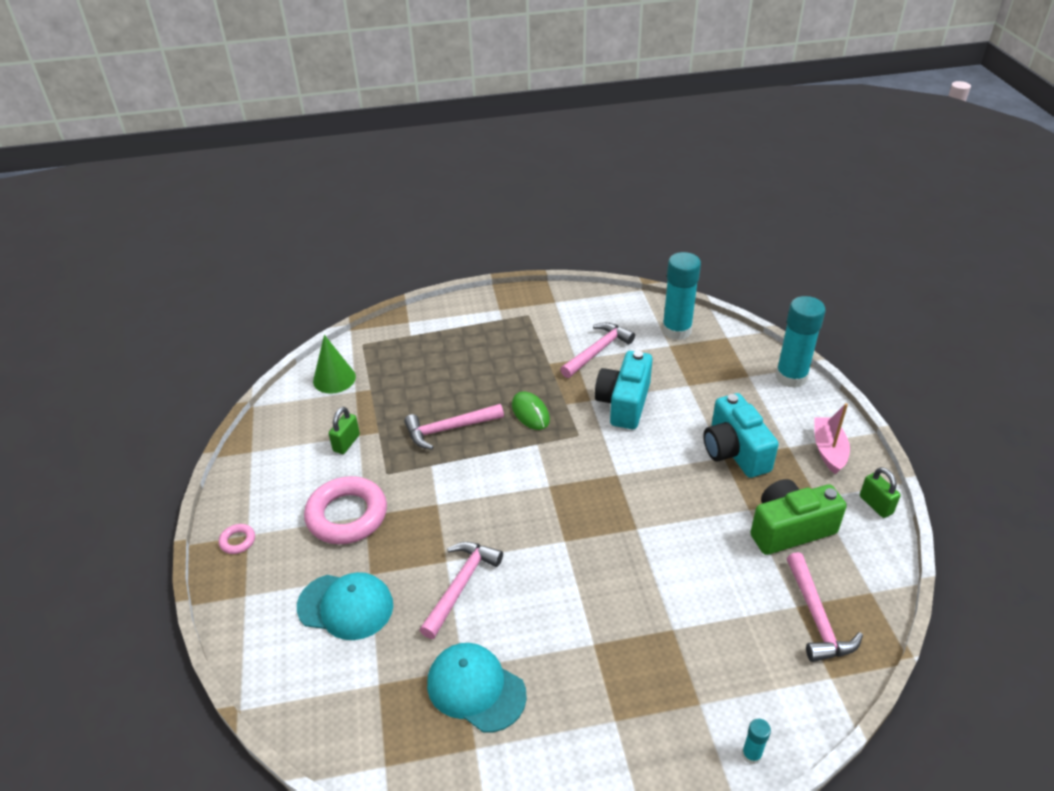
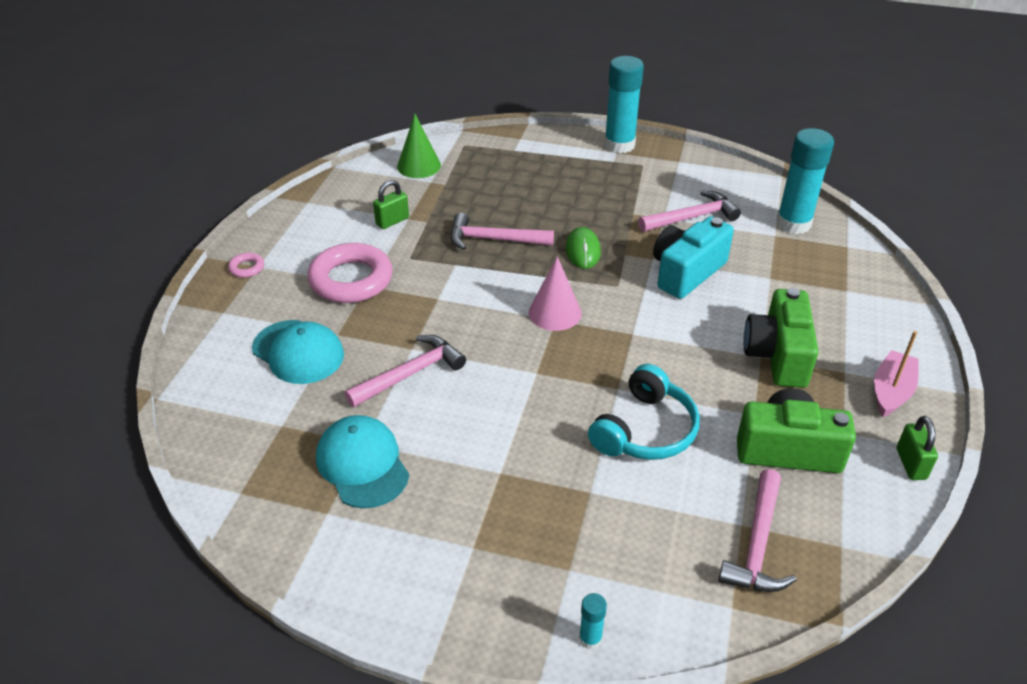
camera: 25 degrees right, 0 degrees up
(544, 479) = (555, 313): none -> pink cone
(680, 557) = (645, 430): none -> turquoise headphones
(734, 451) = (777, 355): turquoise camera -> green camera
(791, 377) = (897, 307): turquoise glue stick -> turquoise glue stick (619, 145)

